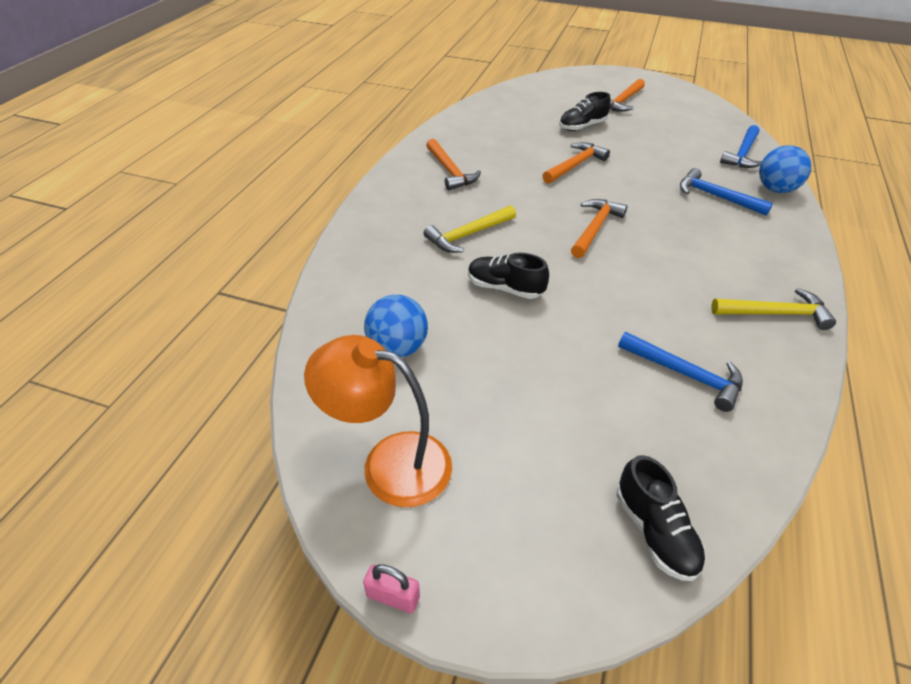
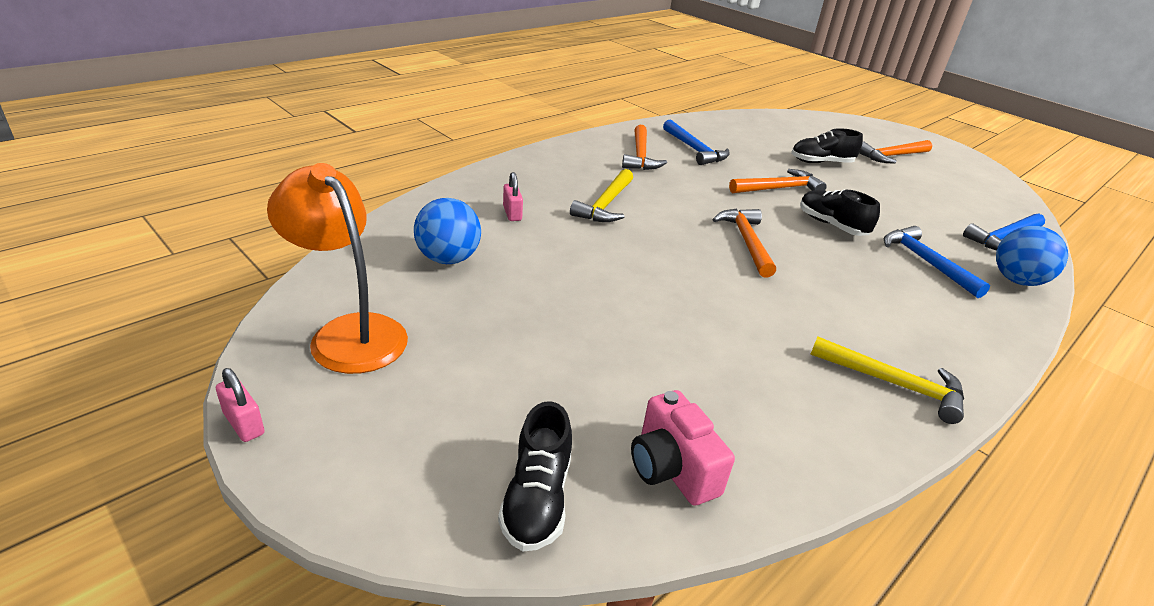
camera: 25 degrees right, 10 degrees down
(405, 276) = (512, 213): none -> pink padlock
(468, 235) = (605, 204): yellow hammer -> yellow hammer turned 60 degrees counterclockwise
(505, 288) = (597, 254): black shoe -> black shoe (831, 225)
(595, 228) = (746, 242): orange hammer -> orange hammer turned 60 degrees counterclockwise
(685, 374) = (718, 391): blue hammer -> blue hammer (694, 150)
(711, 456) = (672, 468): none -> pink camera

